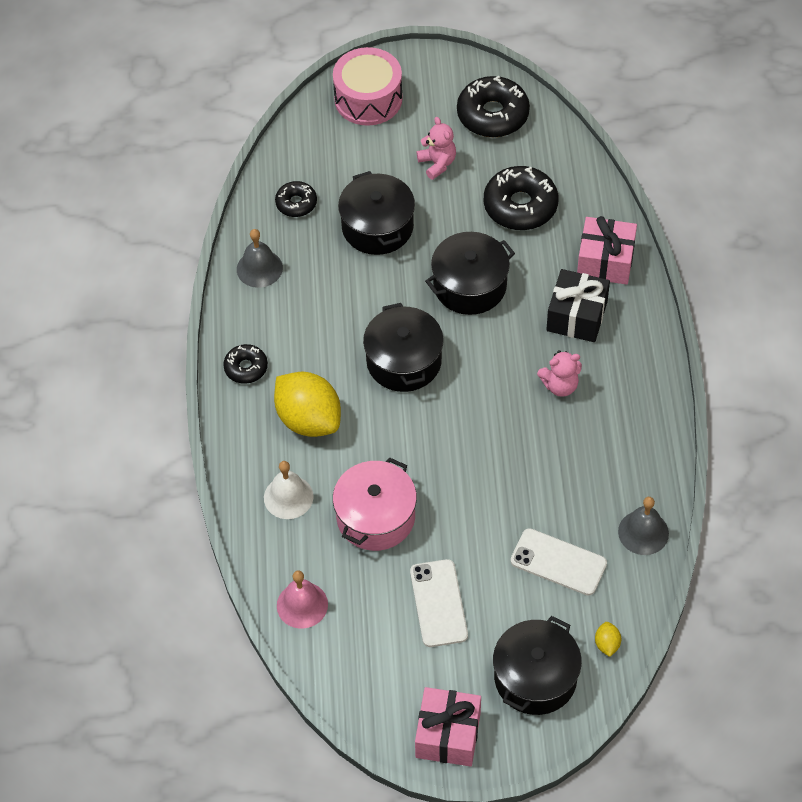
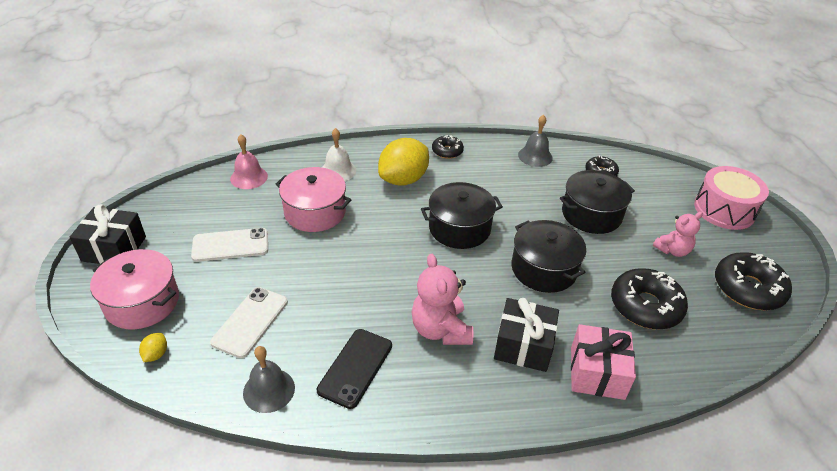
camera: 85 degrees right, 15 degrees down
(448, 735) = (114, 249): pink gift -> black gift
(535, 677) = (142, 302): black pot -> pink pot
(560, 385) = (440, 329): pink teddy bear -> pink teddy bear, size x1.55
(607, 644) = (156, 354): yellow lemon -> yellow lemon turned 75 degrees counterclockwise
(612, 459) = (355, 368): none -> black phone

